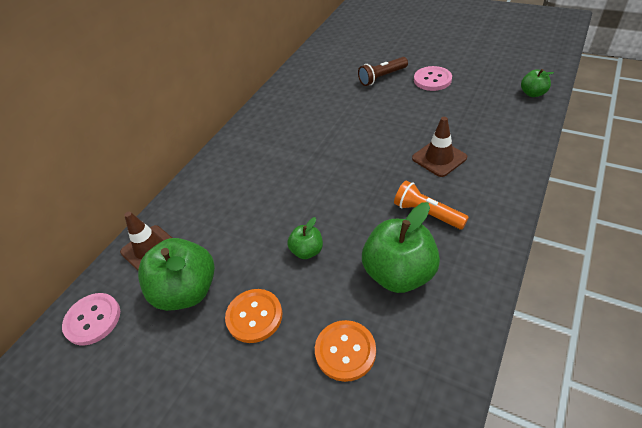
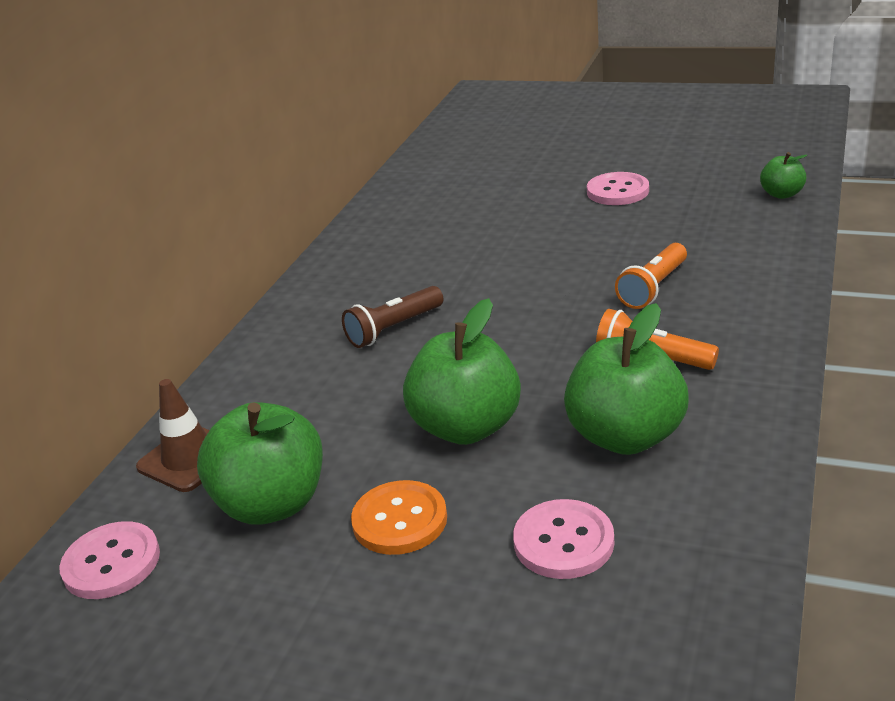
camera: 10 degrees left, 15 degrees down
(307, 251) = (466, 427): green apple -> green apple, size x1.96
(345, 351) = (563, 542): orange button -> pink button
(382, 77) = (533, 195): brown flashlight -> brown flashlight (393, 329)
(439, 158) = (653, 288): brown traffic cone -> orange flashlight

